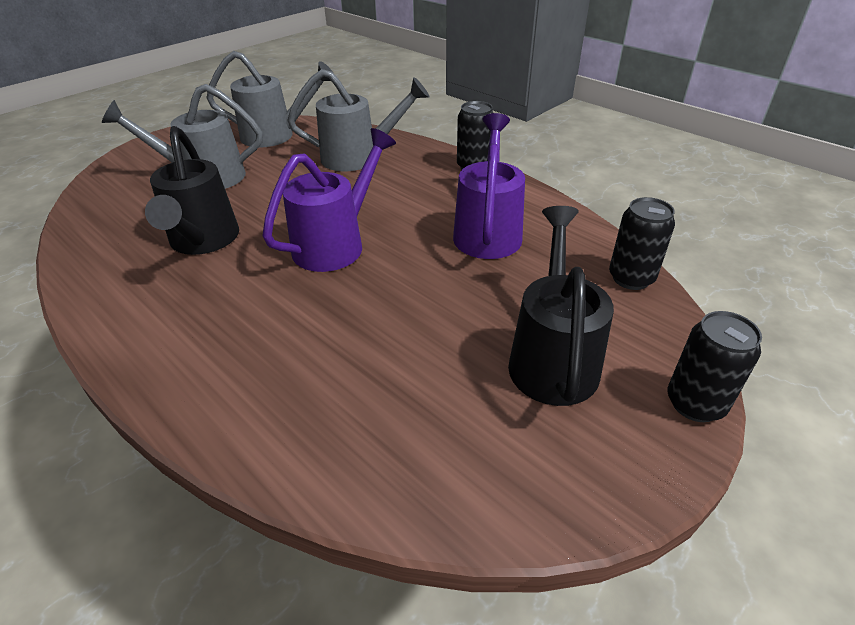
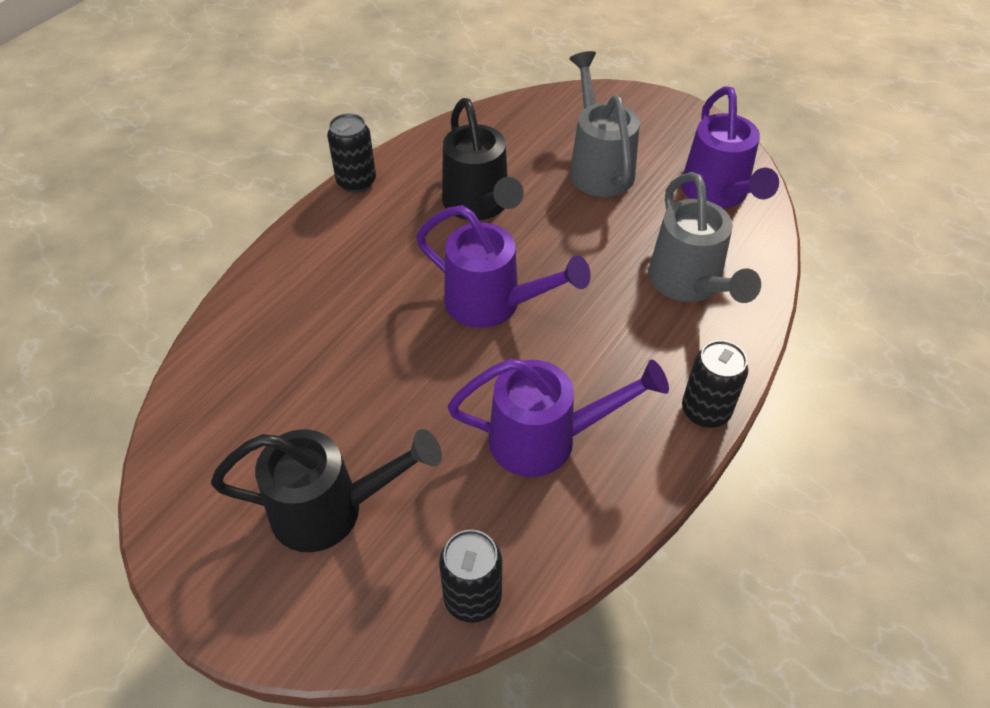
camera: 80 degrees right, 10 degrees up
(203, 241) = (479, 205): black watering can -> black watering can turned 90 degrees counterclockwise
(275, 135) = (717, 194): grey watering can -> purple watering can
(695, 403) = (270, 638): black can -> black can (356, 182)

